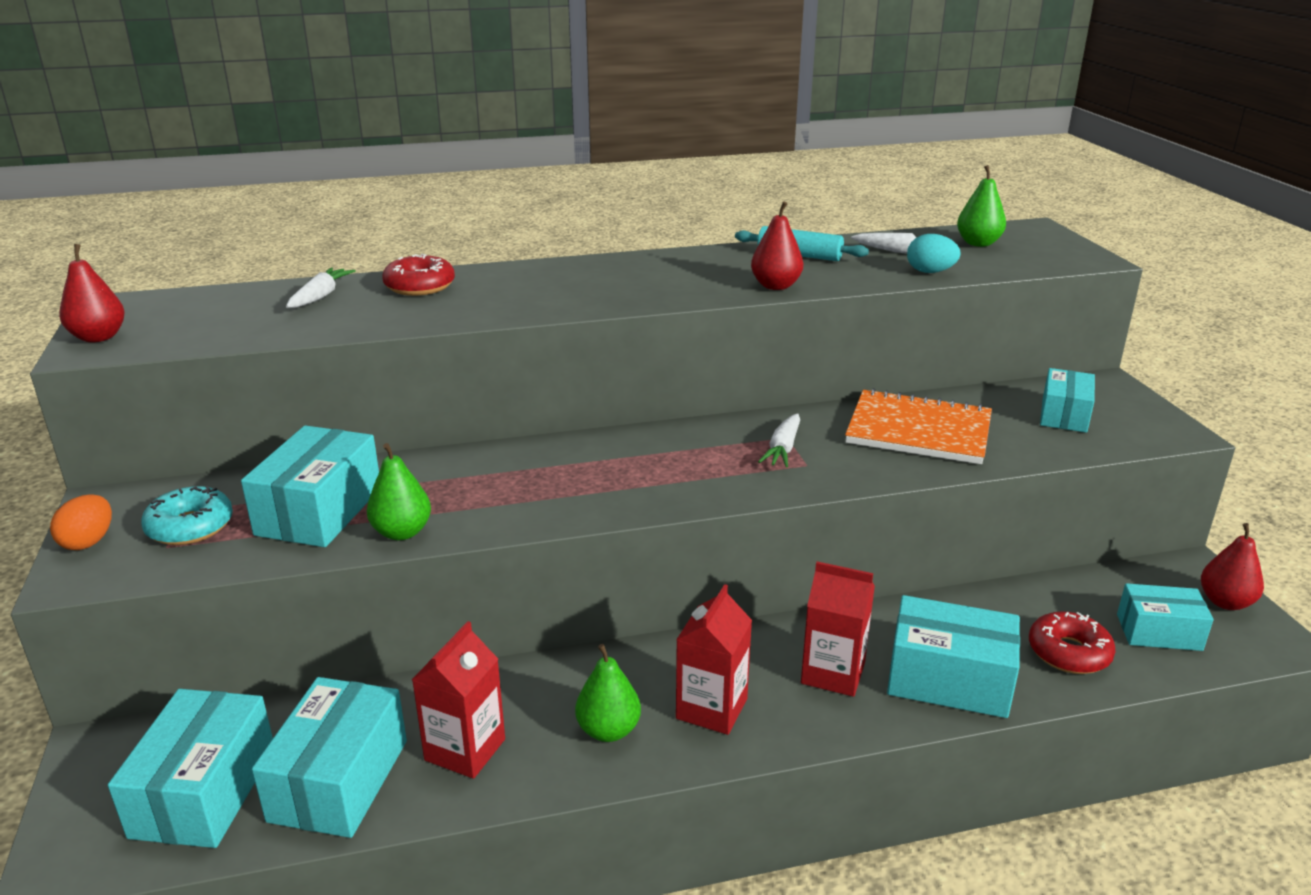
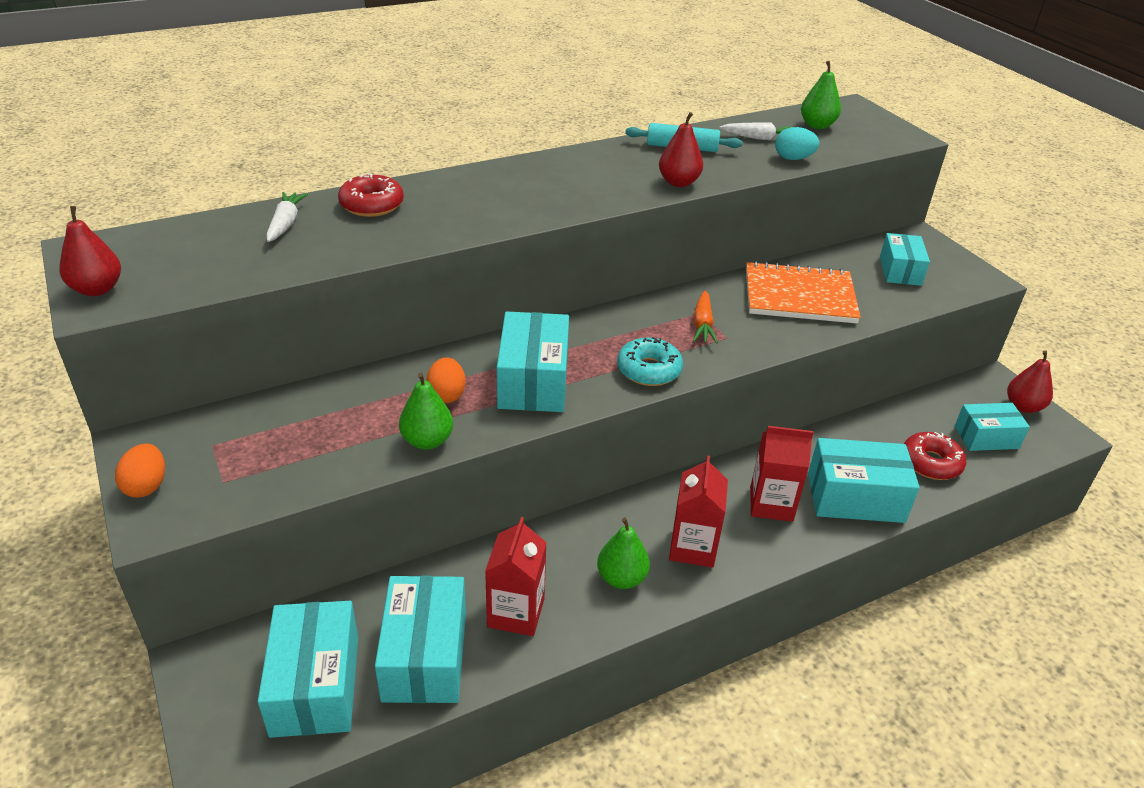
camera: 15 degrees left, 10 degrees up
(190, 527) = (234, 459): turquoise donut -> turquoise donut (649, 370)
(319, 511) = (344, 428): turquoise box -> turquoise box (533, 381)
(448, 490) = (446, 395): none -> orange egg
(783, 449) = (702, 324): white carrot -> orange carrot

